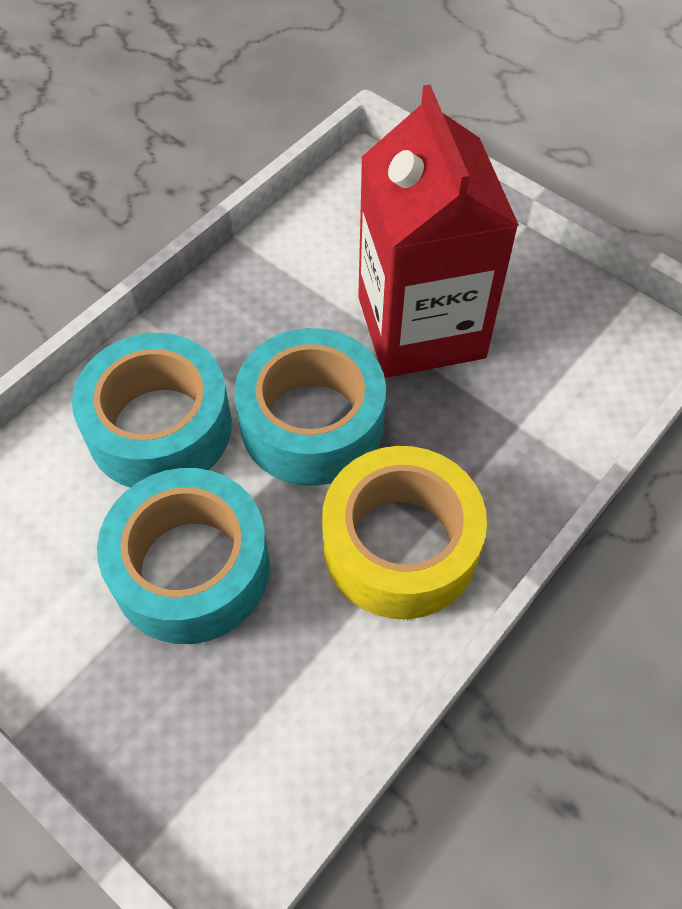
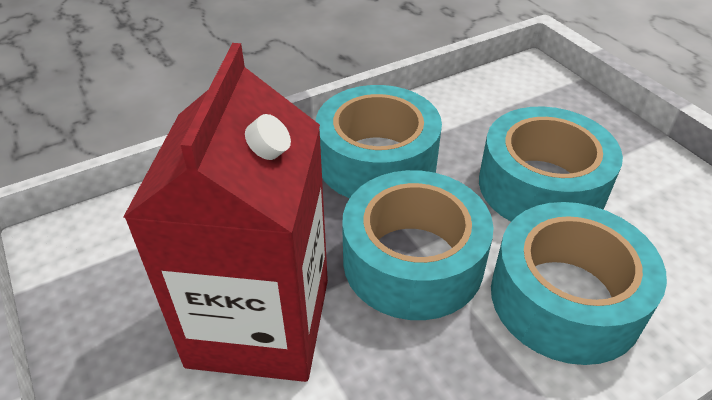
camera: 160 degrees left, 15 degrees down
(400, 545) = (377, 161): yellow tape -> turquoise tape

